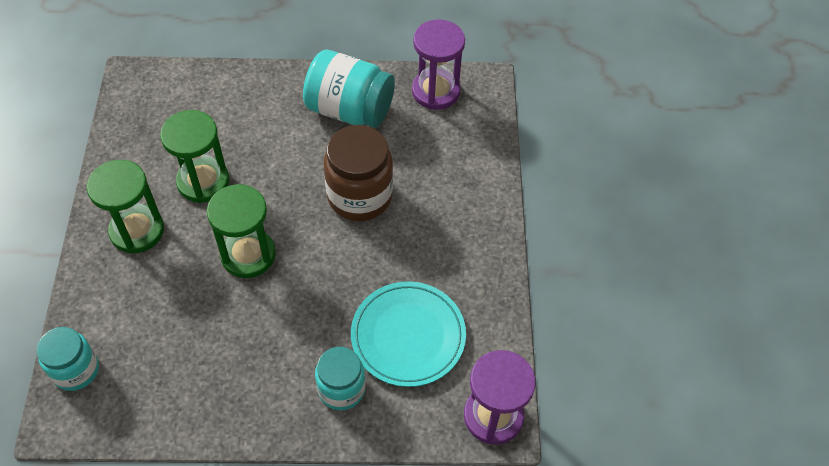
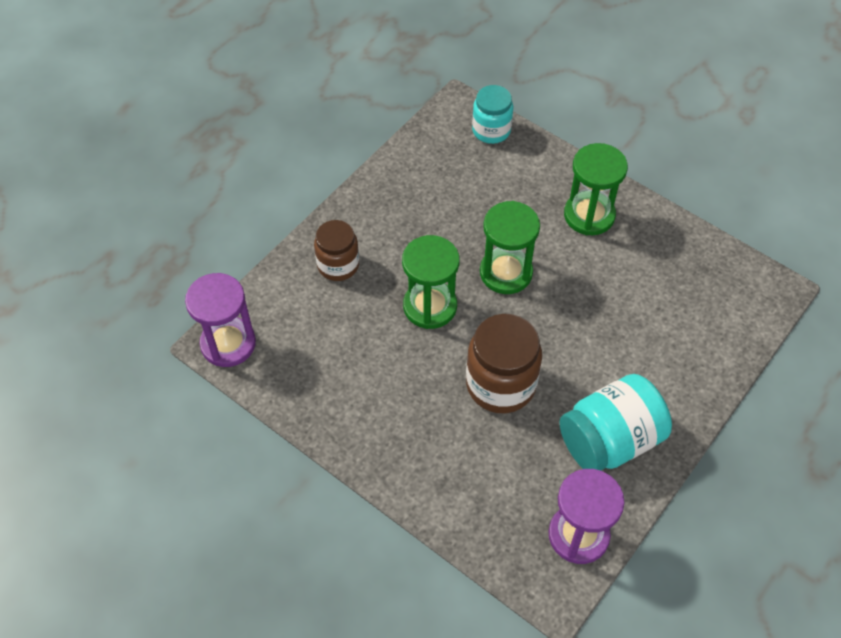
camera: 130 degrees right, 0 degrees up
(203, 181) = (607, 281): green hourglass -> green hourglass (430, 306)
(341, 389) = (338, 265): turquoise jar -> brown jar
(408, 336) = (340, 333): turquoise plate -> none

